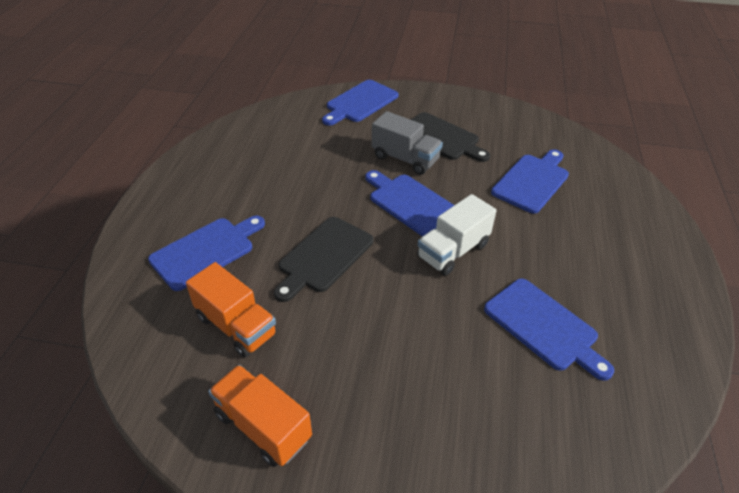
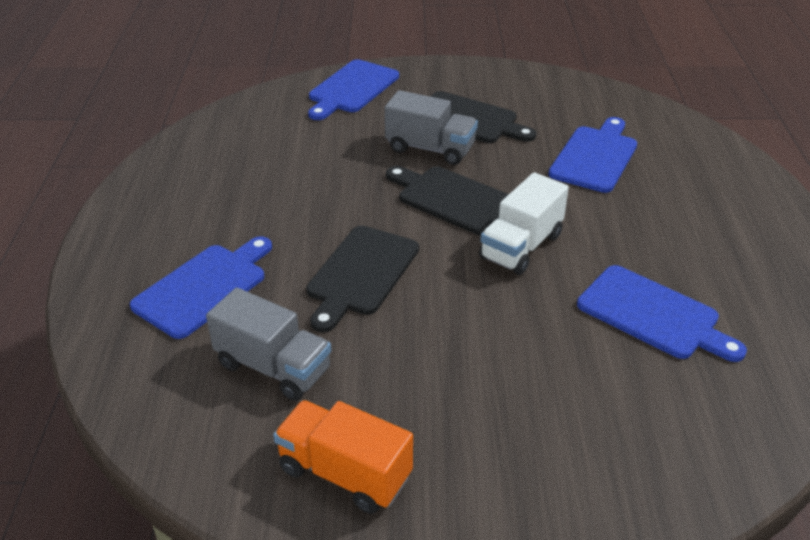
camera: 10 degrees left, 5 degrees down
(236, 326) = (273, 367): orange truck -> grey truck
(411, 203) = (453, 199): blue cutting board -> black cutting board

